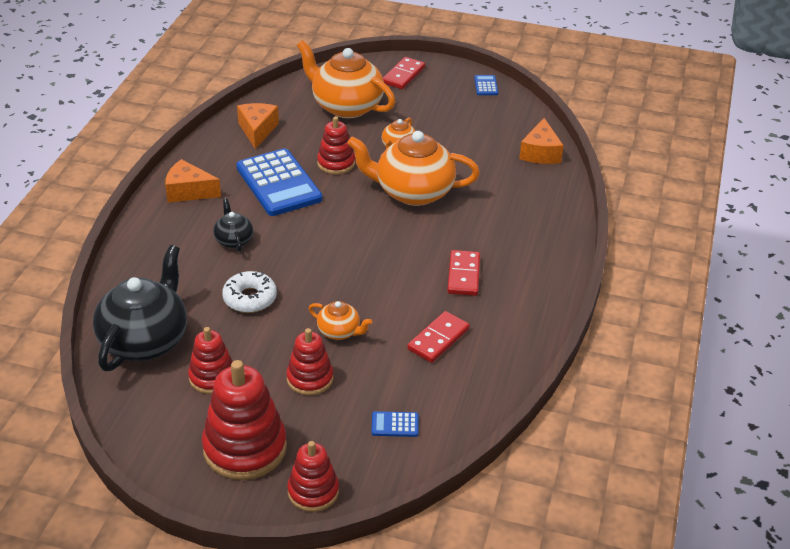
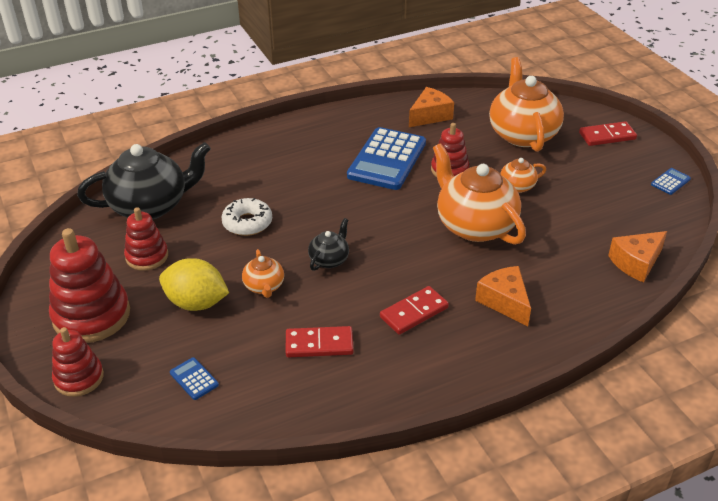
camera: 50 degrees right, 0 degrees up
(188, 191) = (322, 130): orange cheese -> orange cheese (505, 302)
(233, 240) = (298, 178): black teapot -> black teapot (329, 259)
(310, 378) = (196, 303): red stacking toy -> yellow lemon

